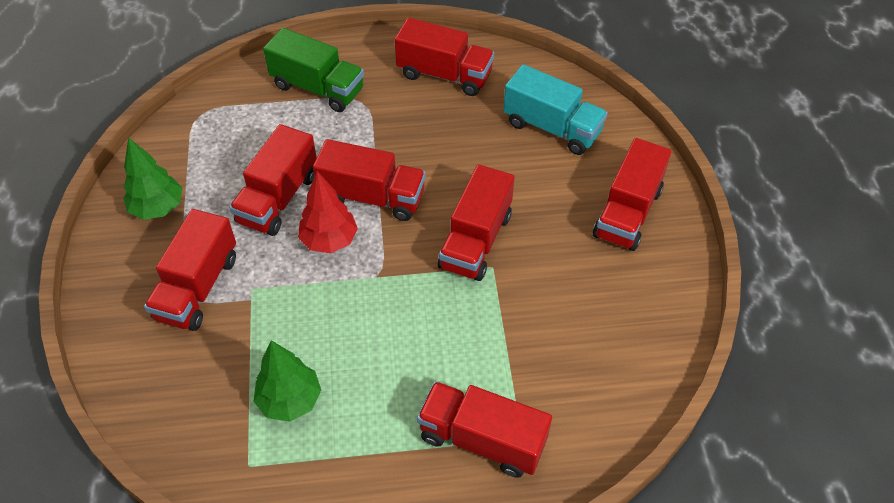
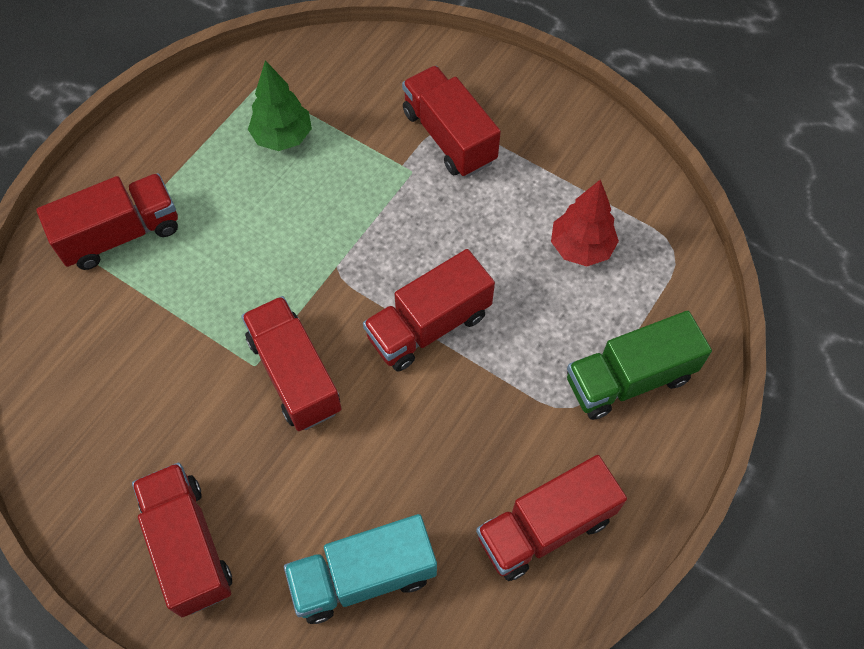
camera: 130 degrees right, 10 degrees up
(158, 208) = (568, 154): green tree -> none
(278, 198) = (497, 248): red truck -> none
(329, 240) = (410, 257): red tree -> red tree (581, 247)

